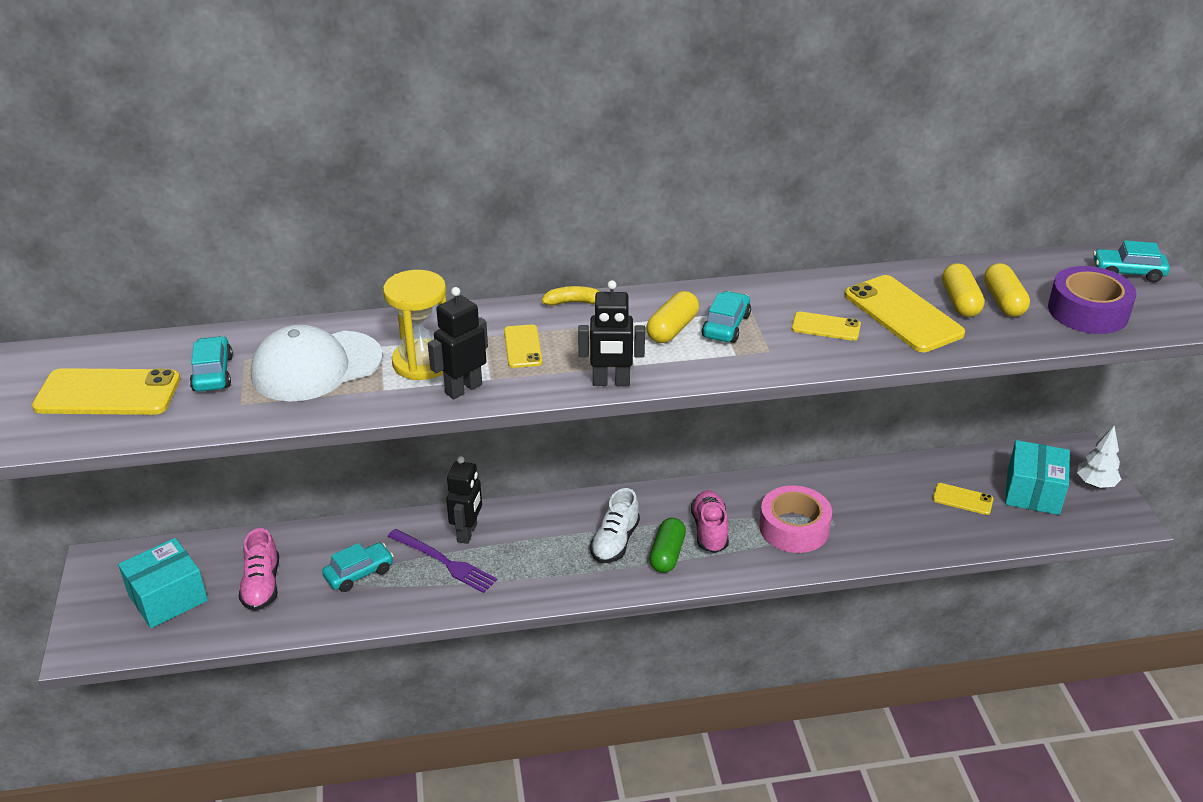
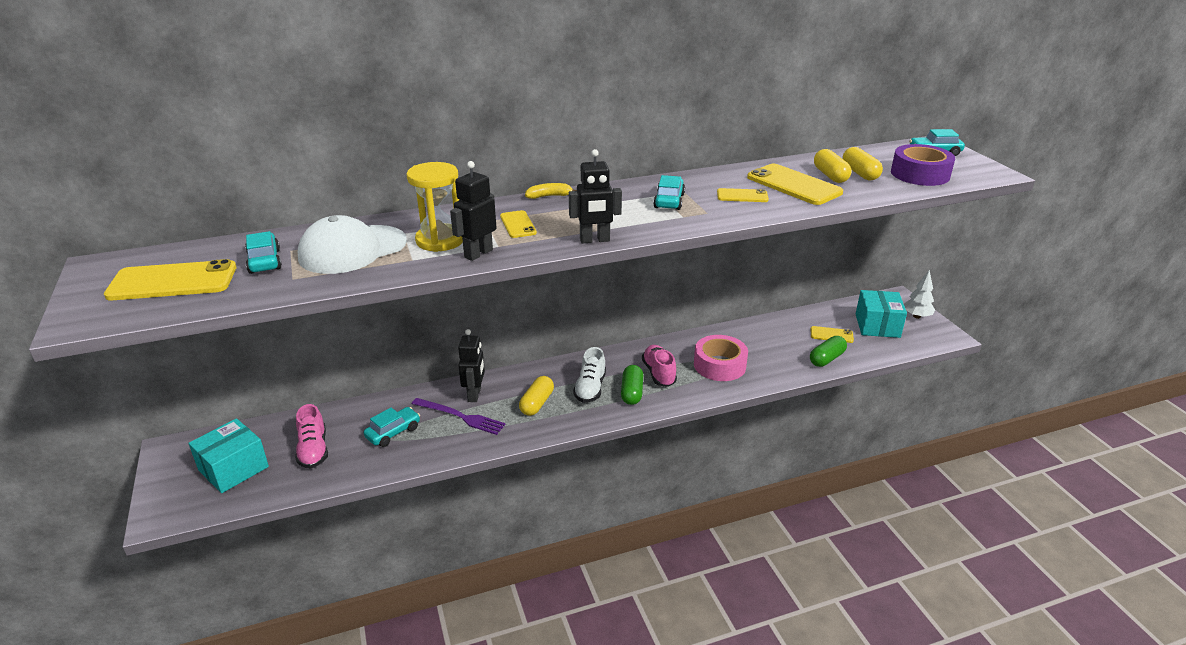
camera: 10 degrees left, 5 degrees down
(672, 329) = (629, 206): yellow capsule -> yellow capsule (537, 403)
(943, 536) = (826, 359): none -> green capsule

